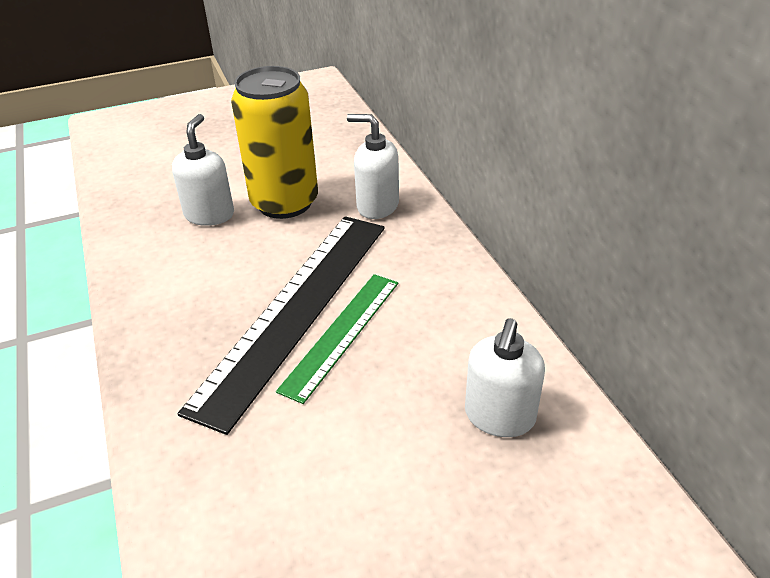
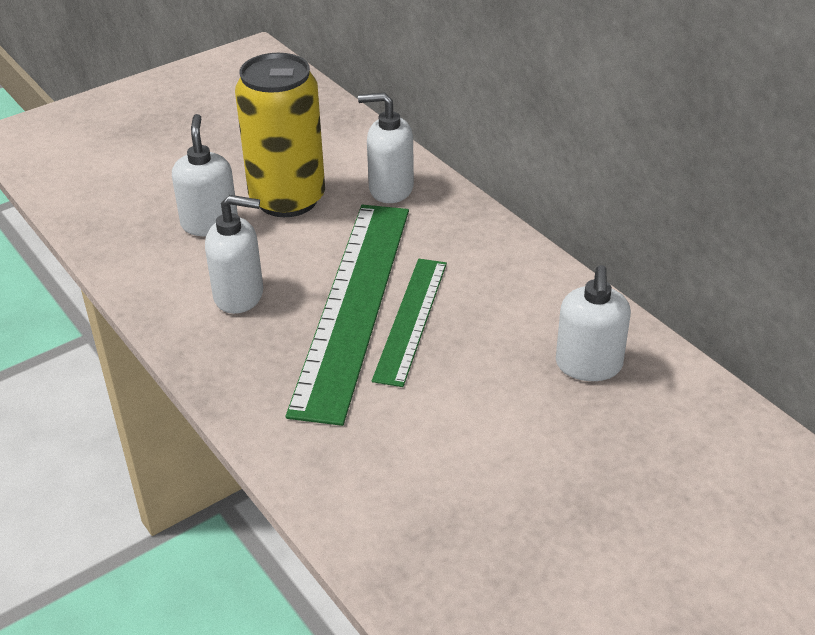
camera: 15 degrees left, 0 degrees up
(200, 283) = (239, 295): none -> white soap dispenser
(294, 309) = (352, 304): black ruler -> green ruler

